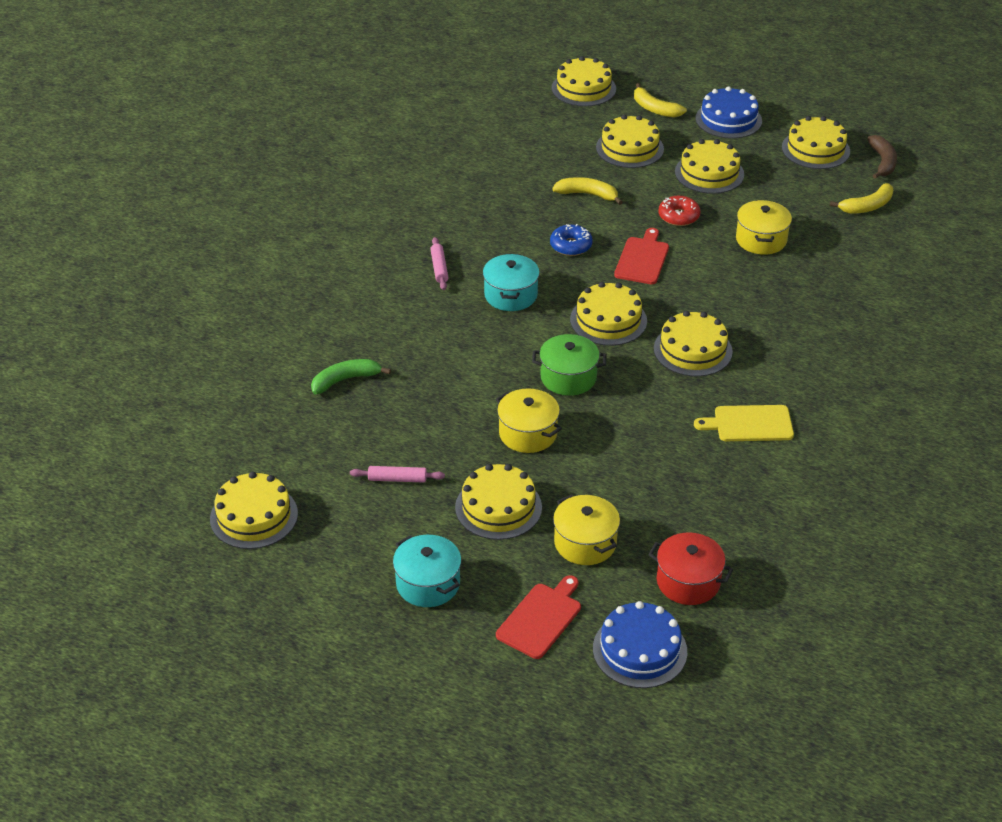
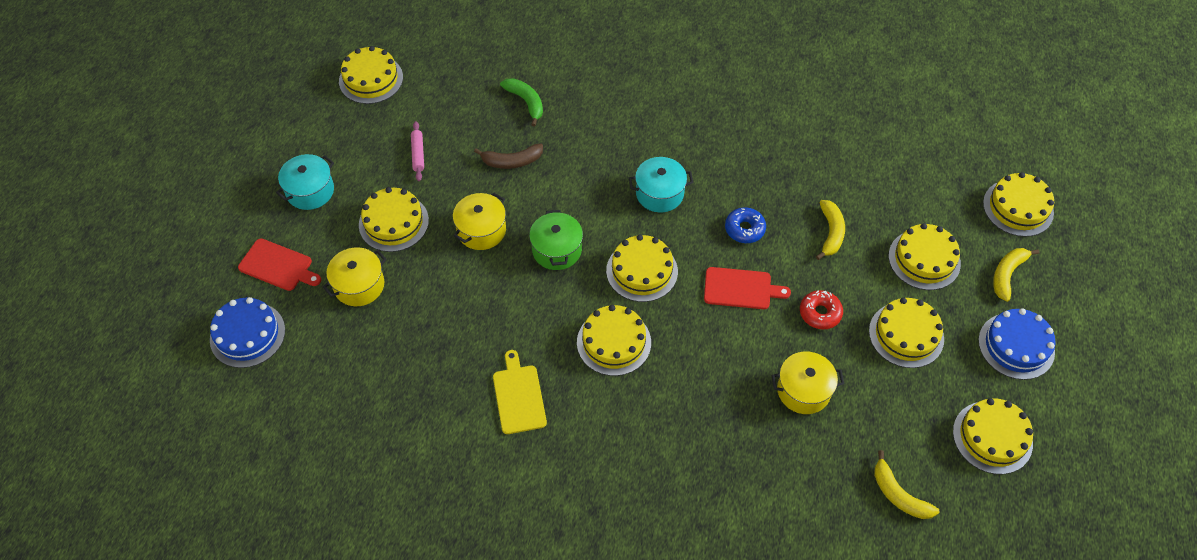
camera: 80 degrees right, 15 degrees up
(439, 268) = (684, 137): pink rolling pin -> none
(688, 582) = (320, 362): red pot -> none
(882, 162) = (994, 510): brown banana -> brown banana (512, 161)

